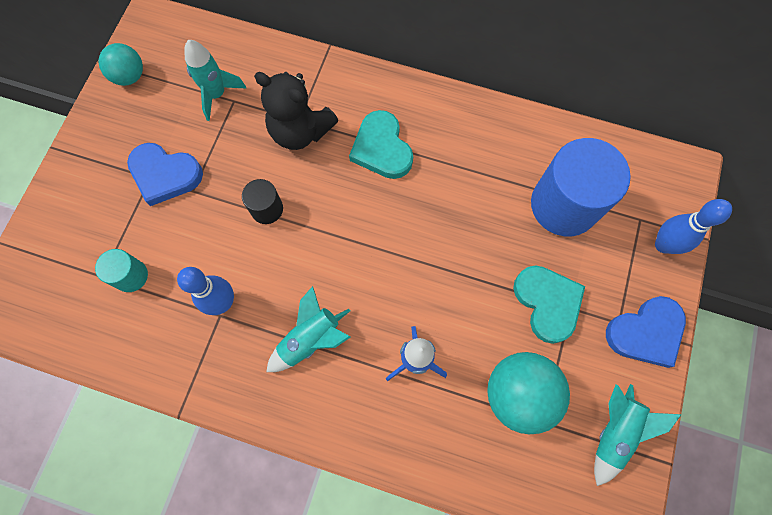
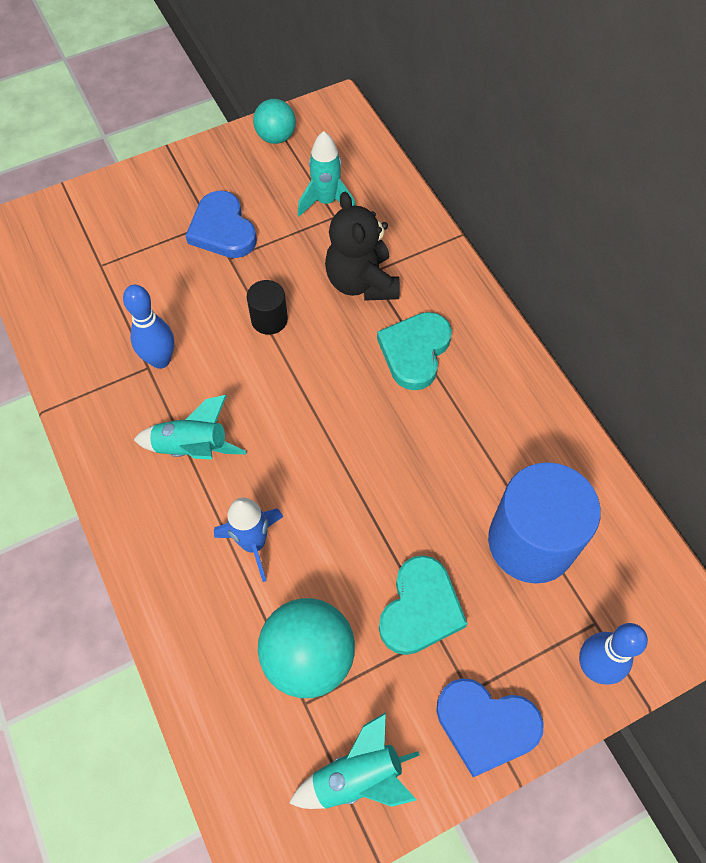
camera: 45 degrees right, 10 degrees down
(131, 276) = (119, 282): turquoise cylinder -> none

